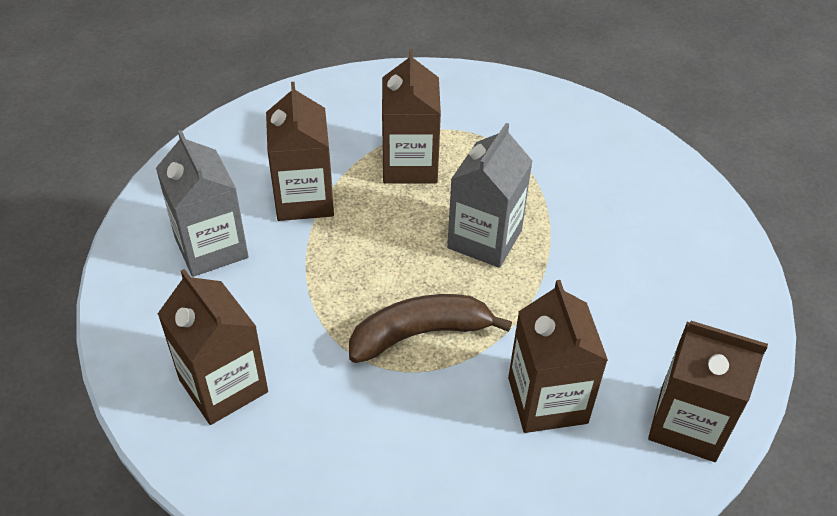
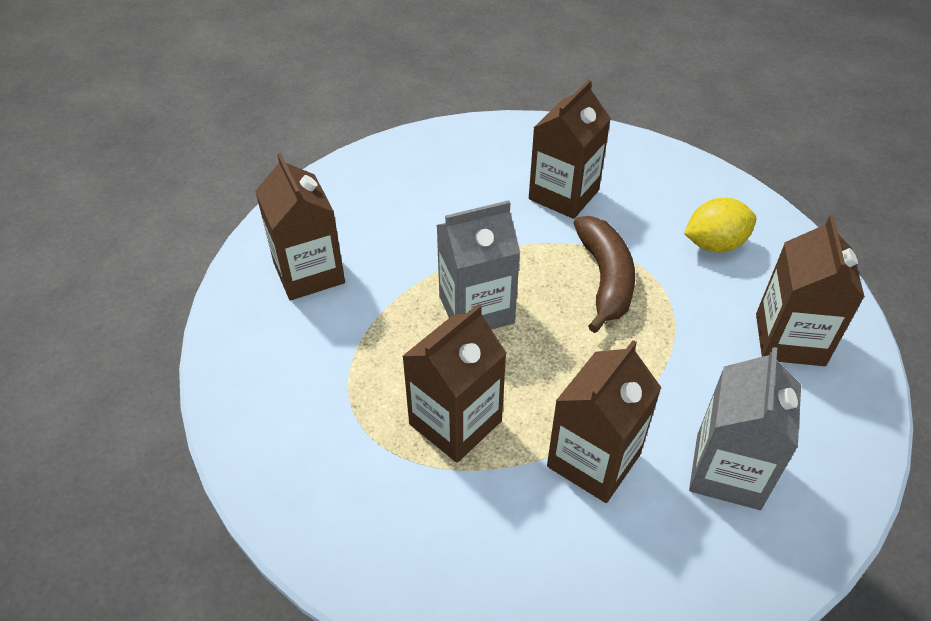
camera: 135 degrees left, 0 degrees up
(358, 448) = (714, 244): none -> yellow lemon
(420, 334) = (605, 279): brown banana -> brown banana turned 120 degrees counterclockwise
(687, 424) = (498, 139): brown carton -> brown carton (309, 273)

